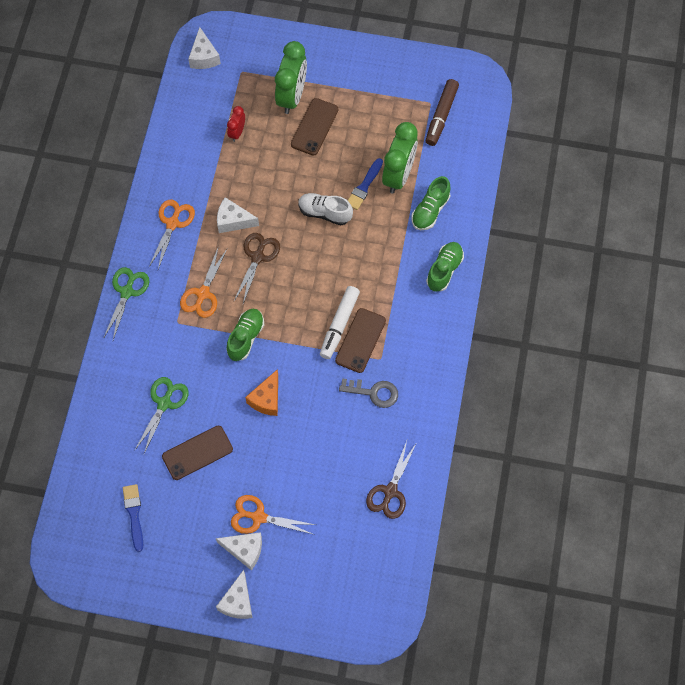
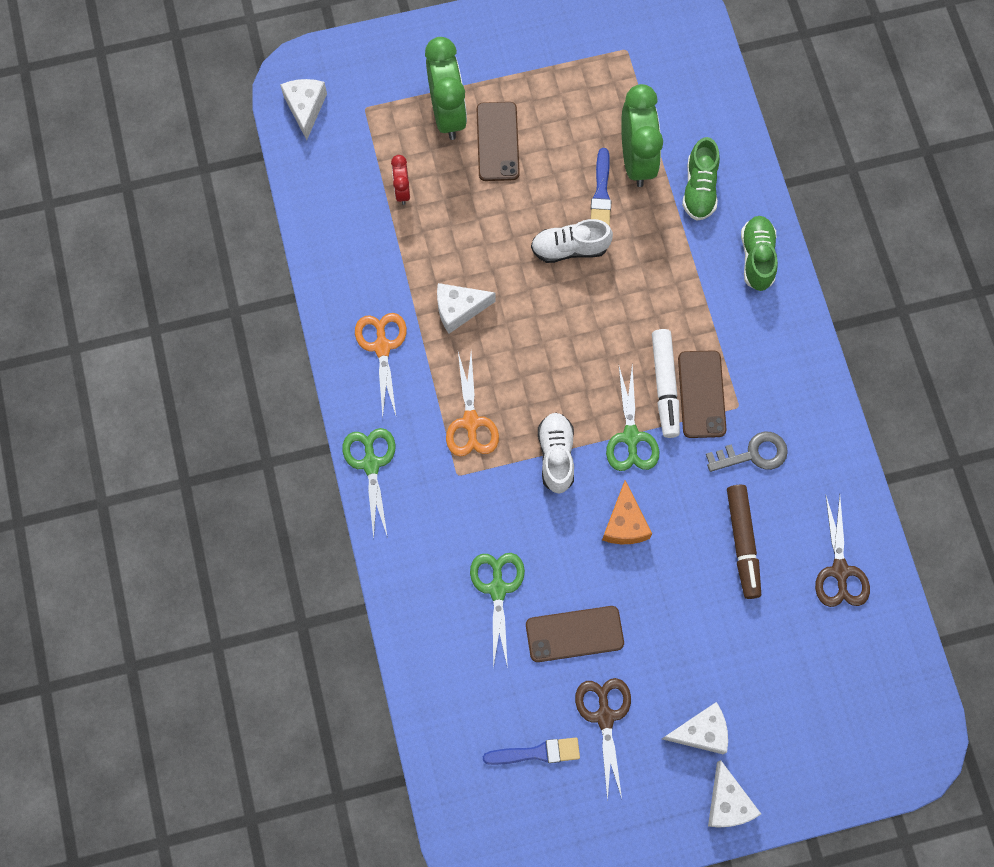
camera: 25 degrees left, 5 degrees up
(134, 514) = (536, 753): blue brush -> blue brush turned 120 degrees clockwise
(197, 453) = (574, 634): brown phone -> brown phone turned 45 degrees clockwise
(204, 57) = (305, 108): white cheese -> white cheese turned 150 degrees counterclockwise
(246, 338) = (556, 455): green shoe -> white shoe
(258, 256) = (515, 342): brown scissors -> brown scissors (604, 716)
(258, 517) = (695, 681): orange scissors -> none
(300, 348) = (631, 438): none -> green scissors
(441, 116) = (649, 60): brown marker -> brown marker (742, 543)

